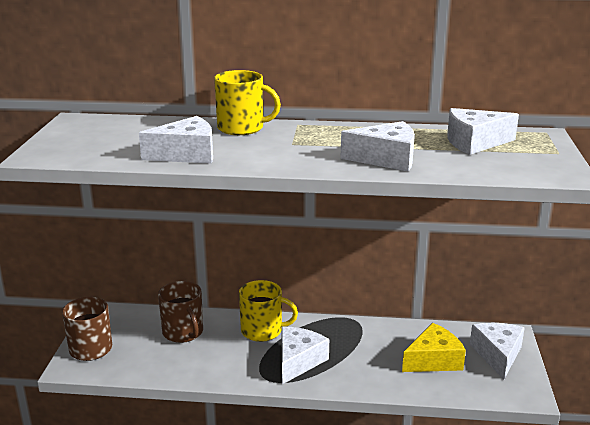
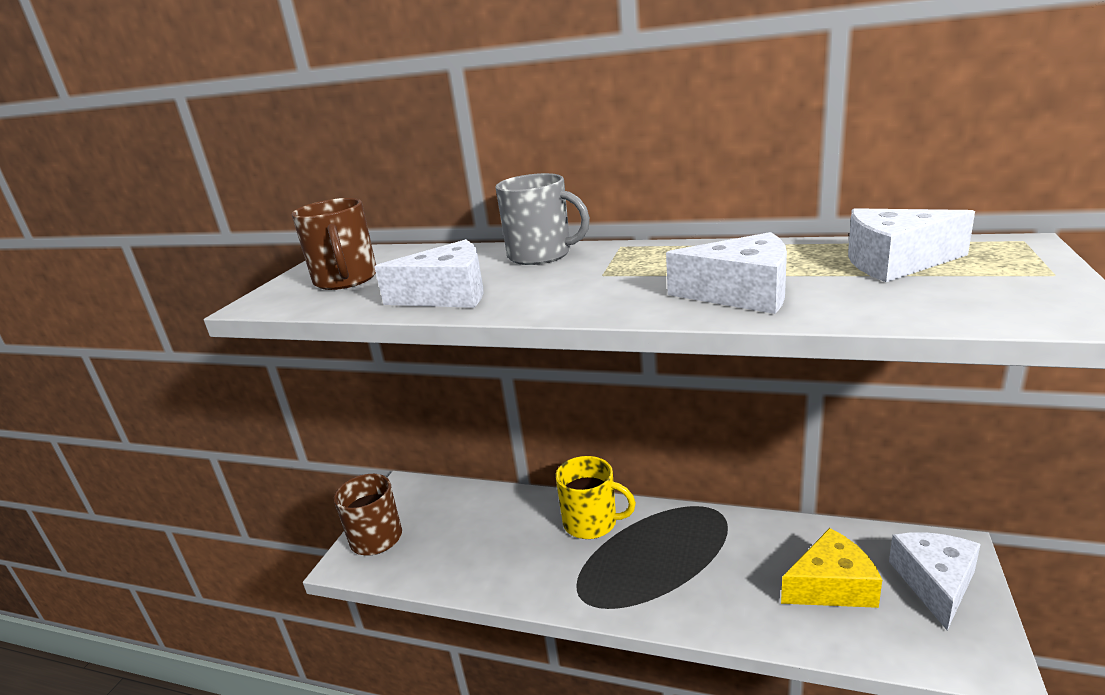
camera: 15 degrees right, 0 degrees up
(183, 332) = (491, 520): brown mug -> brown mug (346, 280)
(242, 128) = (541, 255): yellow mug -> grey mug
(298, 361) = (632, 574): white cheese -> none

